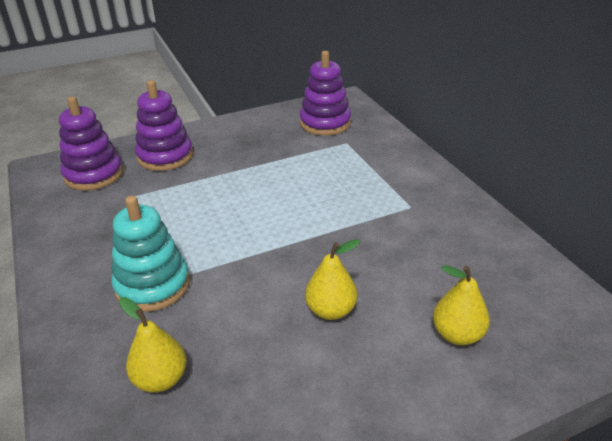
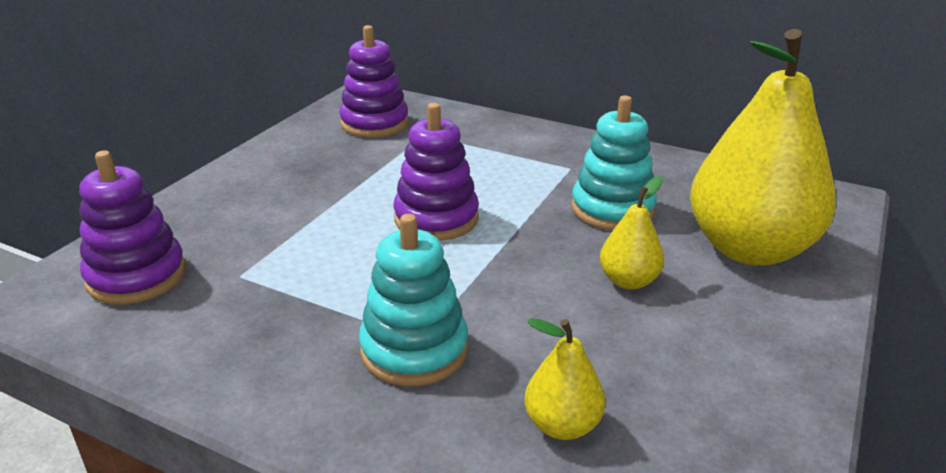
camera: 40 degrees left, 5 degrees down
(165, 156) = (217, 219): purple stacking toy -> purple stacking toy (436, 218)
(395, 252) = (612, 209): none -> turquoise stacking toy
(457, 334) = (749, 249): yellow pear -> yellow pear, size x2.25

